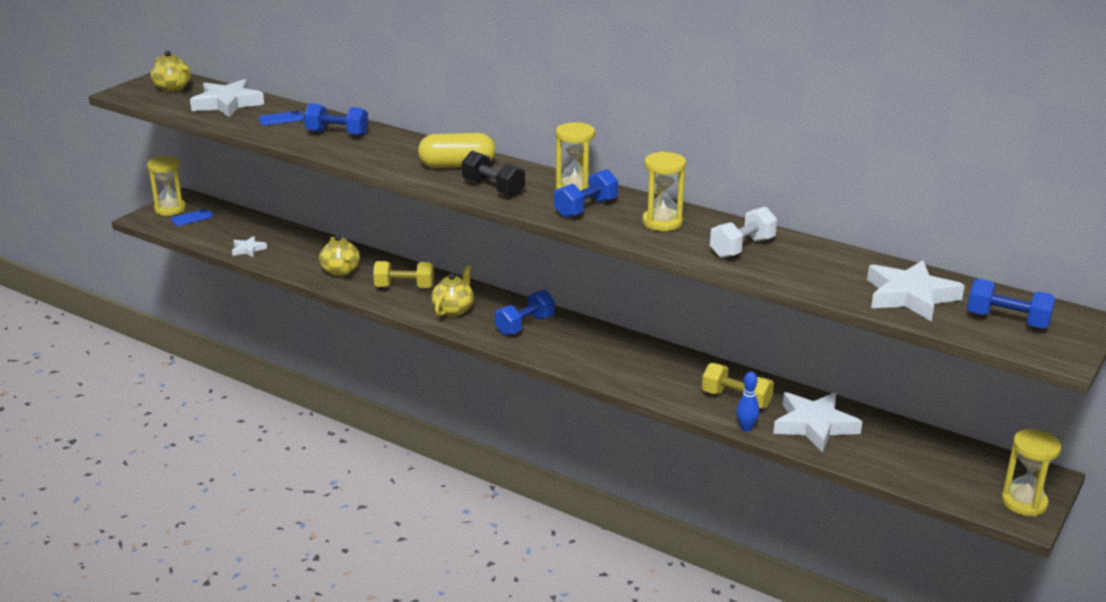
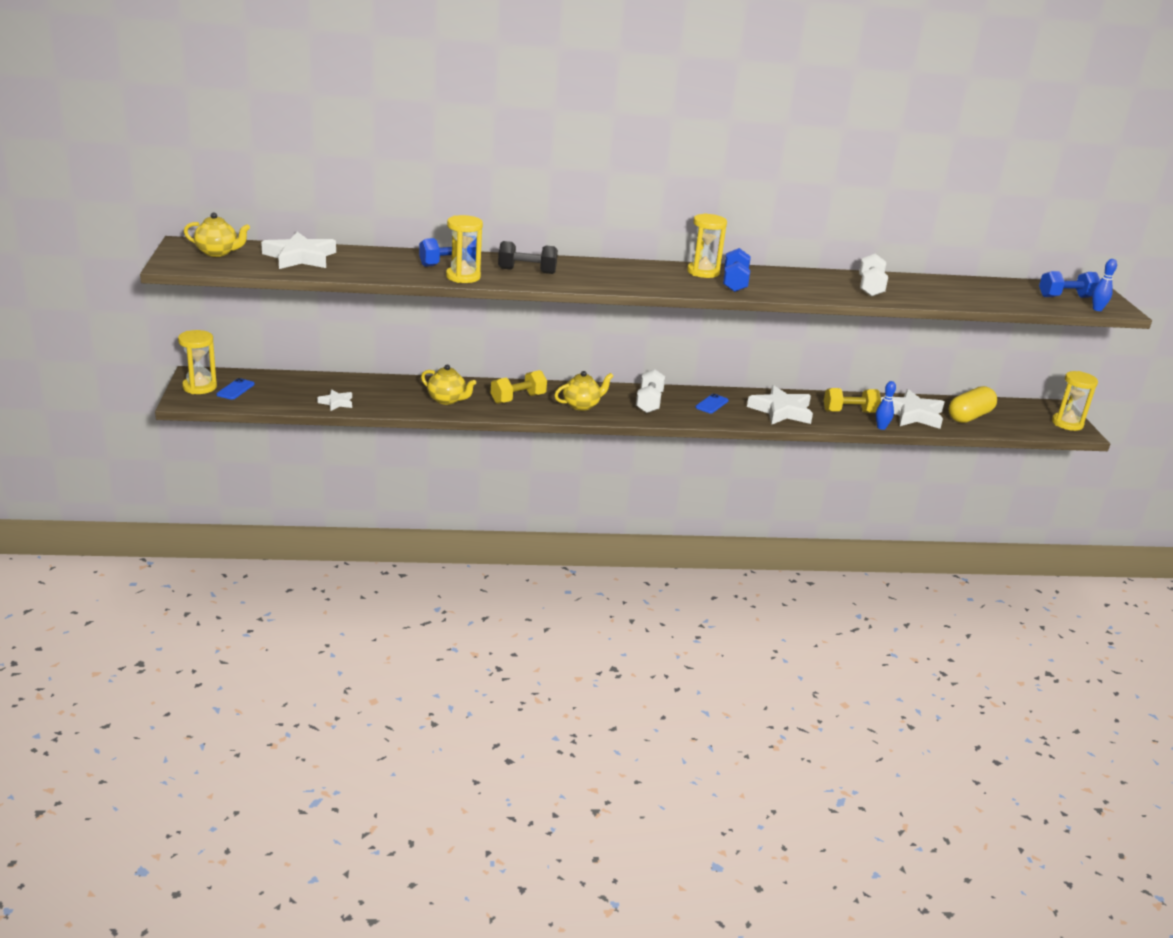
camera: 40 degrees left, 0 degrees up
(281, 119) = (377, 261): blue phone -> blue phone (712, 404)
(453, 310) = (582, 405): yellow teapot -> yellow teapot turned 75 degrees clockwise
(457, 165) = (591, 271): yellow capsule -> yellow capsule (969, 416)
(493, 188) = (648, 282): black dumbbell -> black dumbbell (527, 271)
(525, 325) = (649, 402): blue dumbbell -> white dumbbell
(662, 222) = (797, 282): yellow hourglass -> yellow hourglass (463, 277)
(910, 296) = (1002, 295): white star -> white star (781, 411)
(1023, 347) = (1097, 309): none -> blue bowling pin

